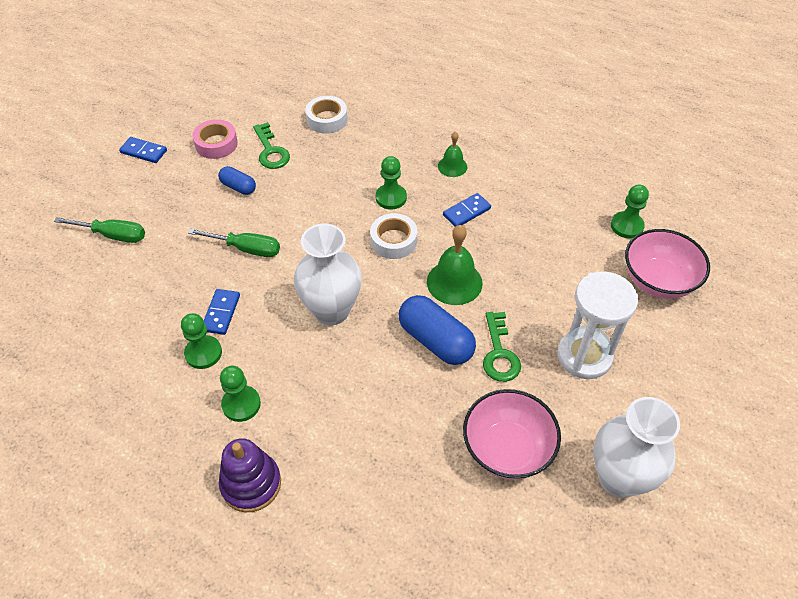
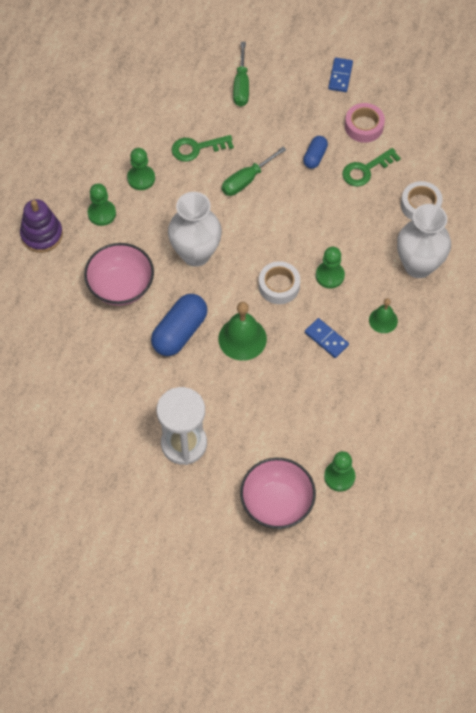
camera: 80 degrees right, 10 degrees up
(221, 313) = (179, 180): blue domino -> none
(246, 249) = (247, 180): green screwdriver -> green screwdriver turned 45 degrees clockwise
(499, 353) = (176, 380): green key -> green key (197, 148)
(507, 449) = (90, 392): pink bowl -> pink bowl (121, 286)
(619, 478) = (77, 471): white vase -> white vase (418, 265)

